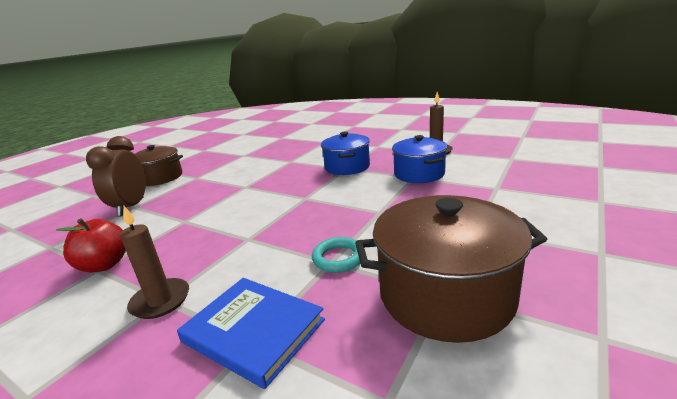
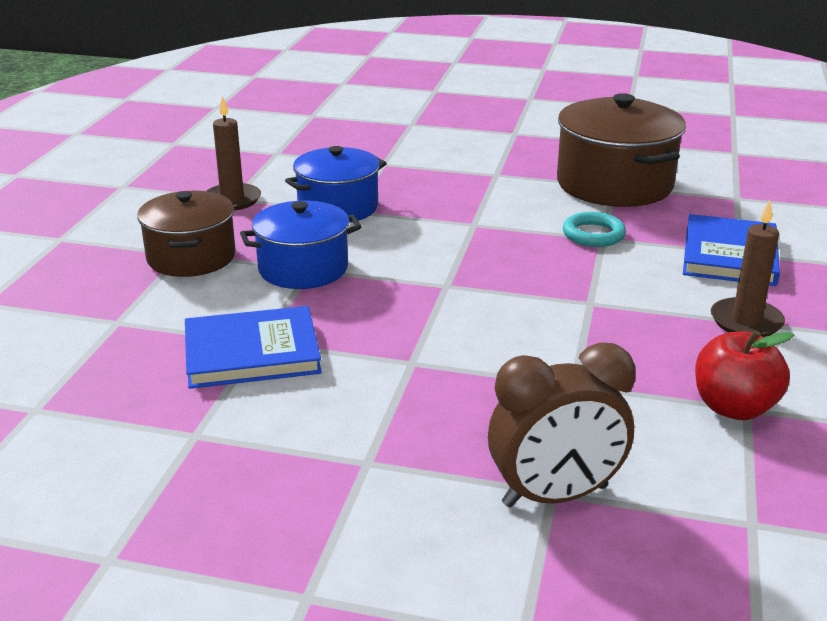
camera: 110 degrees left, 5 degrees up
(161, 178) = (373, 540): brown pot -> brown pot (191, 257)
(283, 160) = (252, 353): none -> blue book

